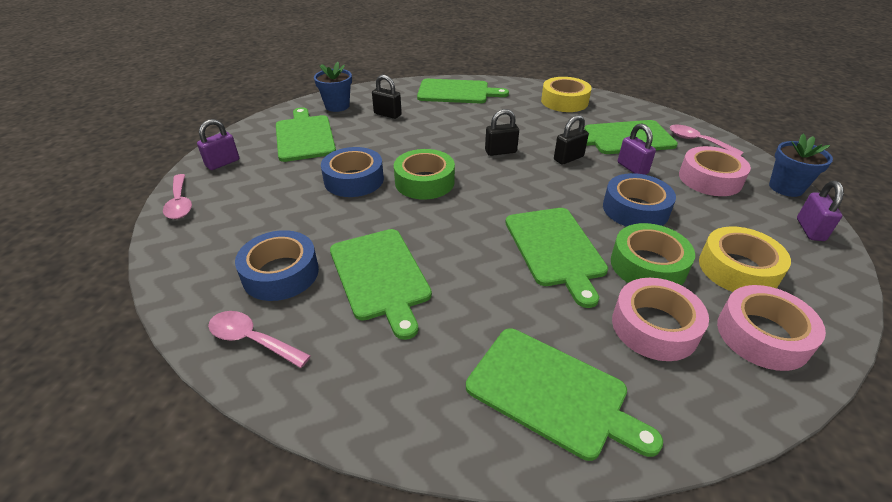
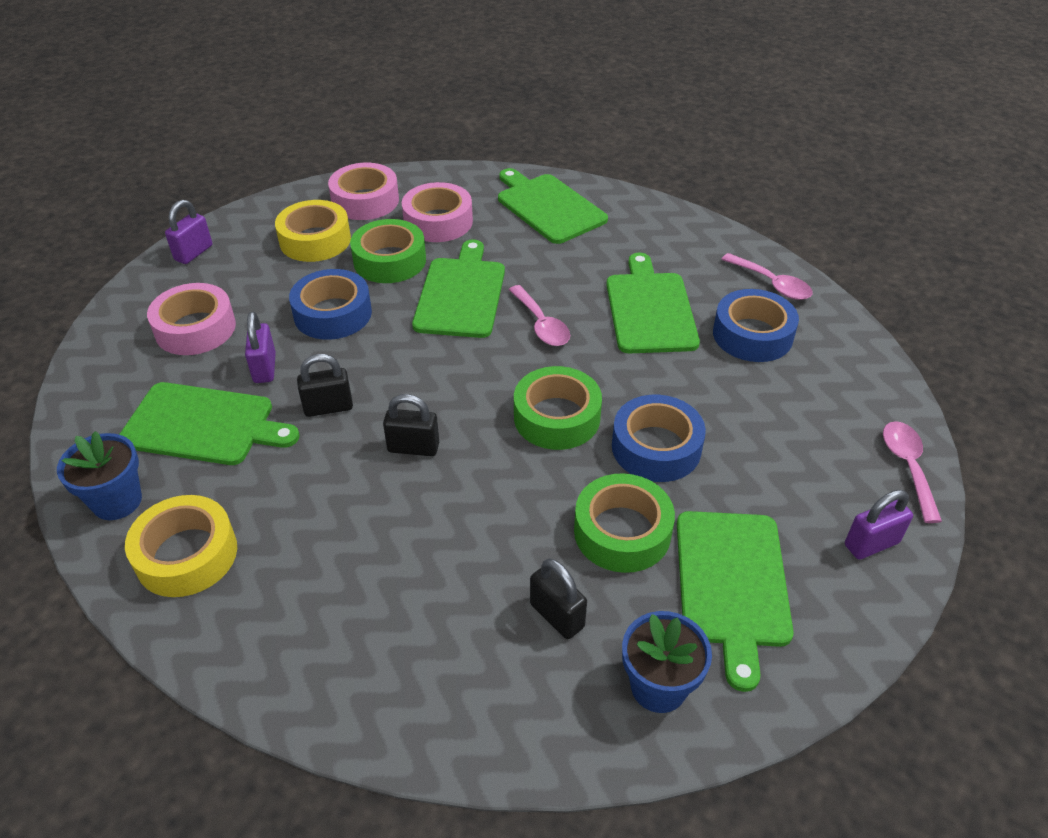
camera: 160 degrees left, 5 degrees up
(365, 143) = (622, 532): none -> green tape
(456, 92) = (371, 666): green cutting board -> none
(698, 141) = (113, 389): pink spoon -> pink spoon (541, 324)
(786, 188) = (132, 297): blue flower pot -> blue flower pot (117, 501)

